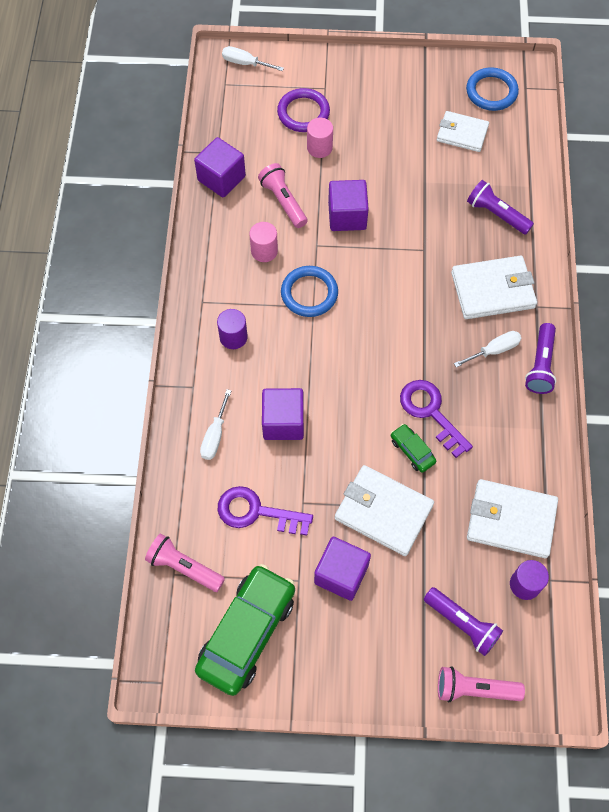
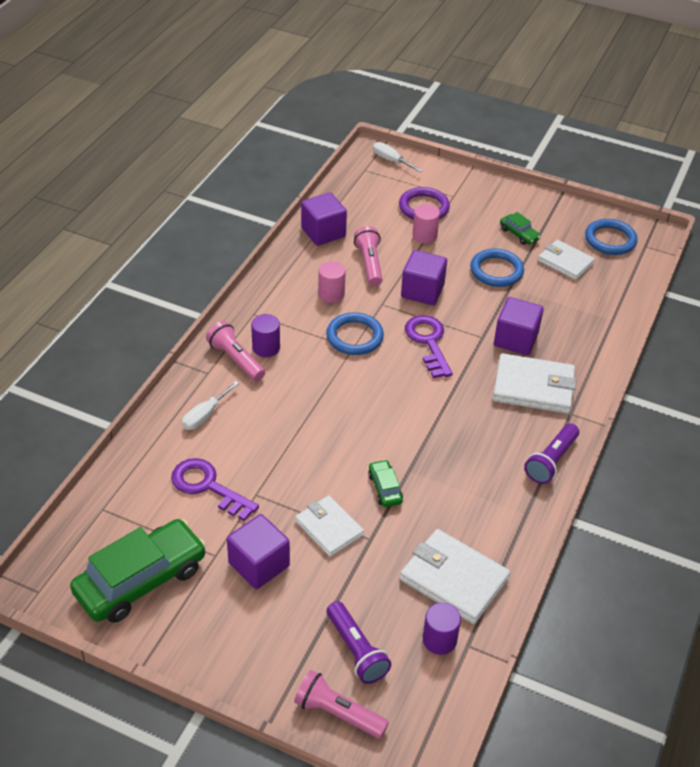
camera: 20 degrees right, 20 degrees down
(184, 567) = (115, 507): pink flashlight -> pink flashlight (236, 359)
(283, 422) = (274, 425): purple cube -> purple cube (515, 339)
(383, 512) = (329, 528): white wallet -> white wallet, size x0.67
(404, 167) = (496, 271): none -> blue ring
(406, 114) = (519, 234): none -> green car
(431, 413) = (420, 464): purple key -> purple key (428, 342)
(494, 350) = (510, 434): white screwdriver -> none
(496, 214) = (568, 331): purple flashlight -> none

